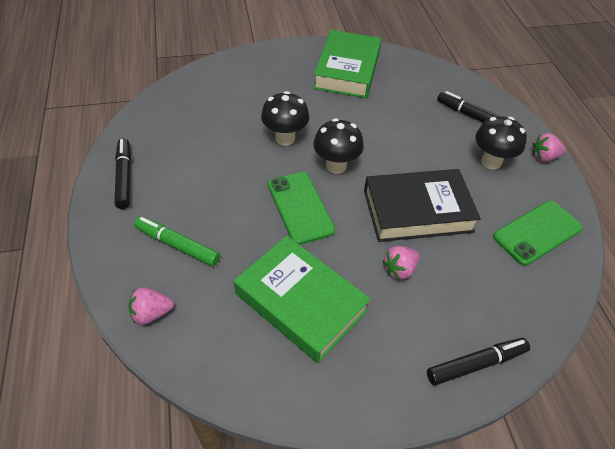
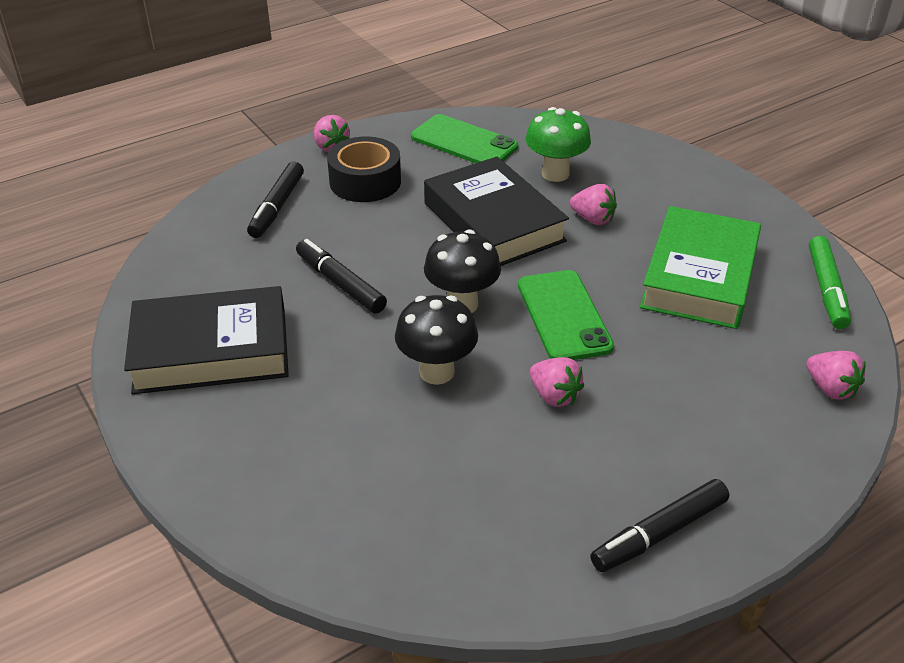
camera: 110 degrees left, 10 degrees down
(177, 245) = (722, 408): green marker -> green marker (826, 289)
(237, 176) = (554, 396): none -> pink strawberry
(300, 207) = (563, 316): green phone -> green phone turned 60 degrees counterclockwise
(347, 70) = (211, 350): green book -> black book
(472, 273) = (555, 174): none -> green mushroom
(476, 364) = (660, 159): black marker -> black marker (340, 284)
(491, 162) = (365, 181): black mushroom -> black tape

